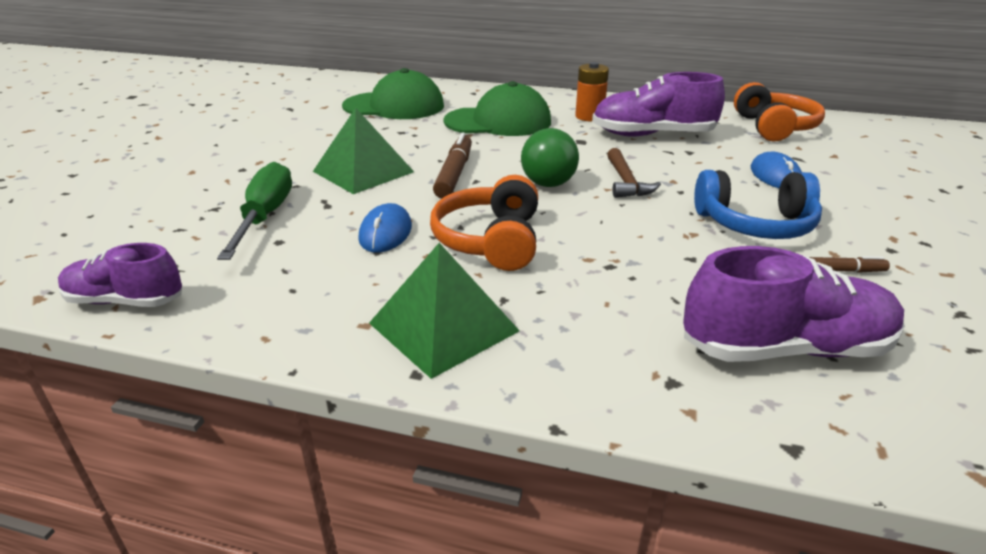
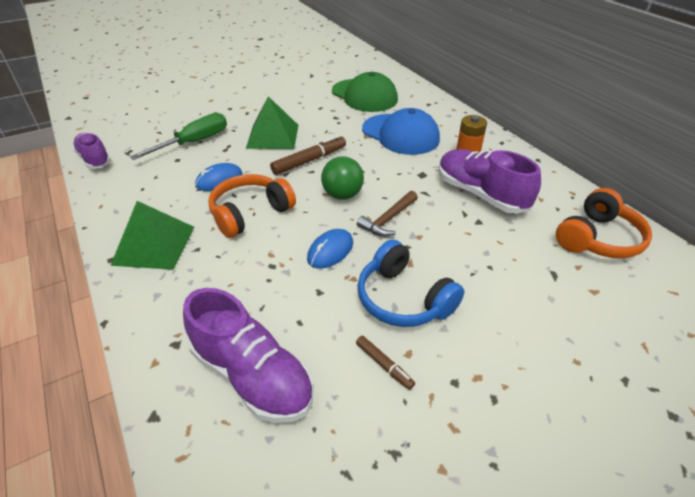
camera: 45 degrees right, 10 degrees up
(498, 122) = (400, 134): green cap -> blue cap
(775, 176) = (500, 276): blue mouse -> blue mouse (330, 251)

